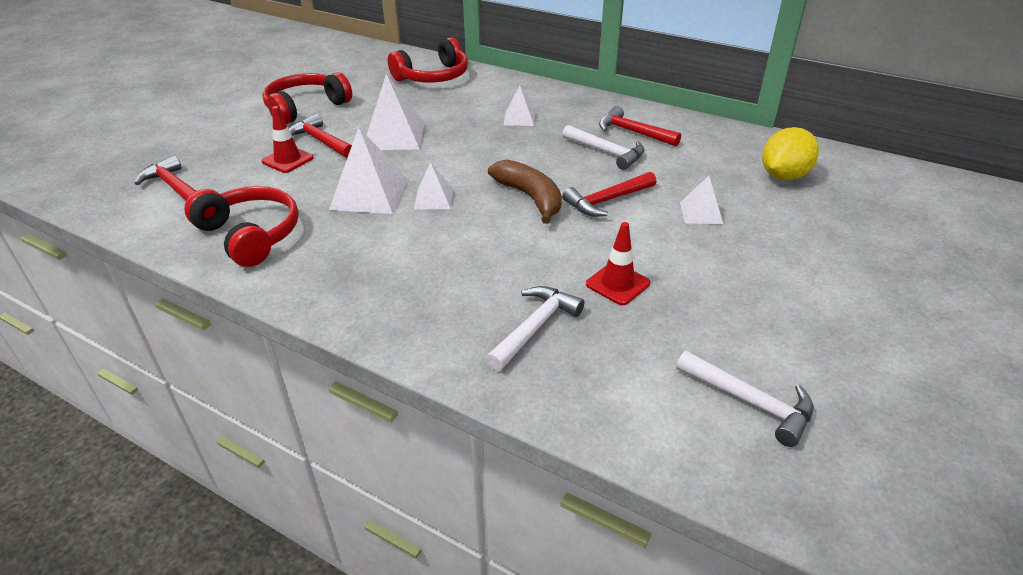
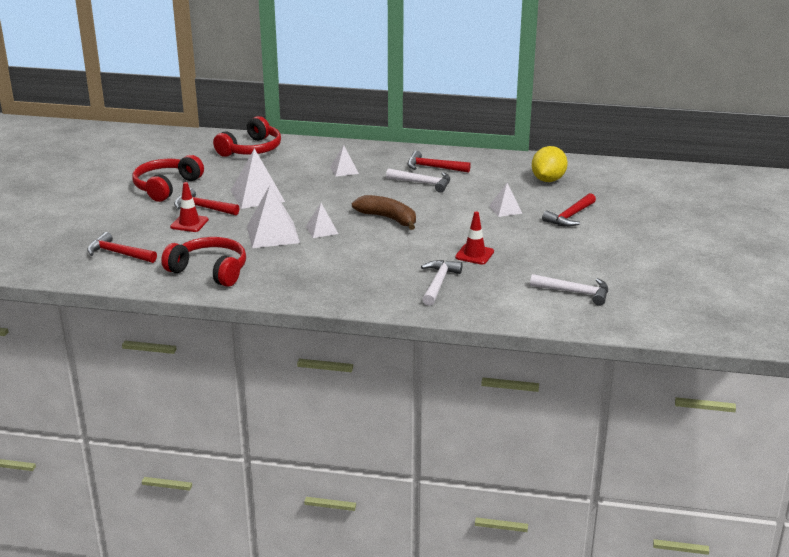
camera: 20 degrees left, 10 degrees down
(607, 200) = (441, 212): red hammer -> red hammer (570, 216)

